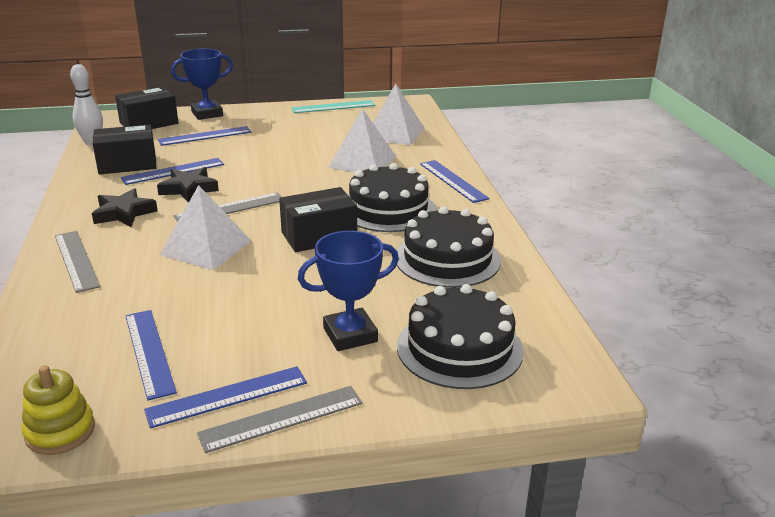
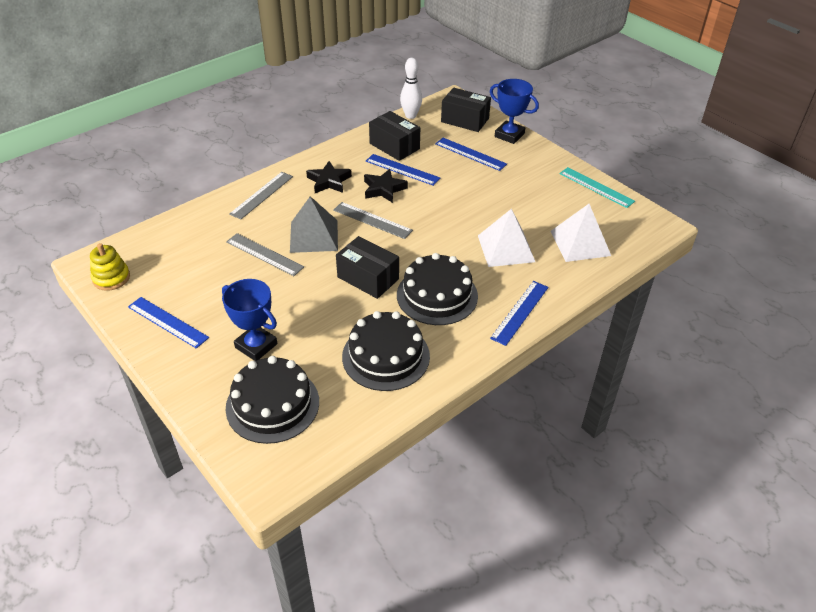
camera: 60 degrees right, 15 degrees up
(149, 352) = (190, 272): blue ruler -> none
(206, 247) = (314, 236): white pyramid -> grey pyramid
(281, 418) = (160, 352): grey ruler -> grey ruler (264, 254)

